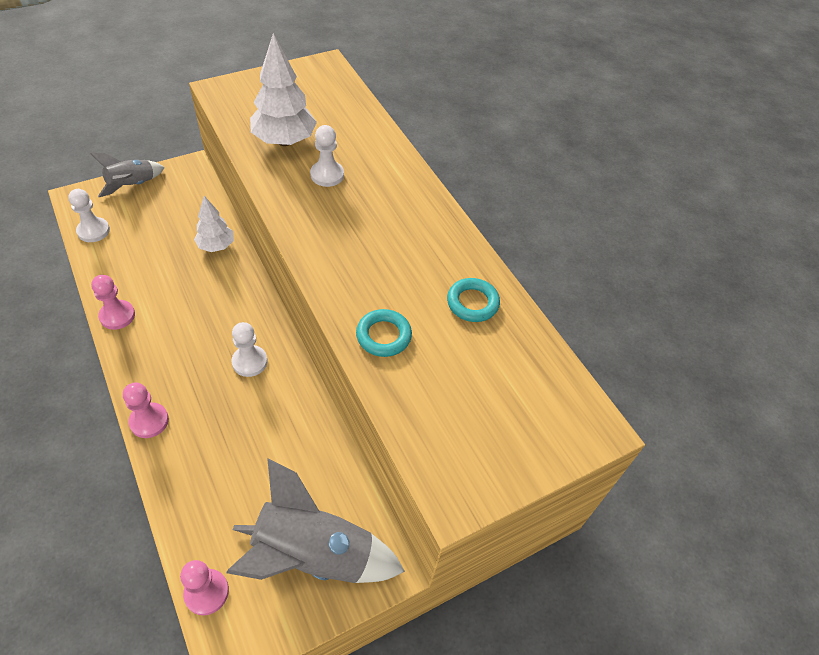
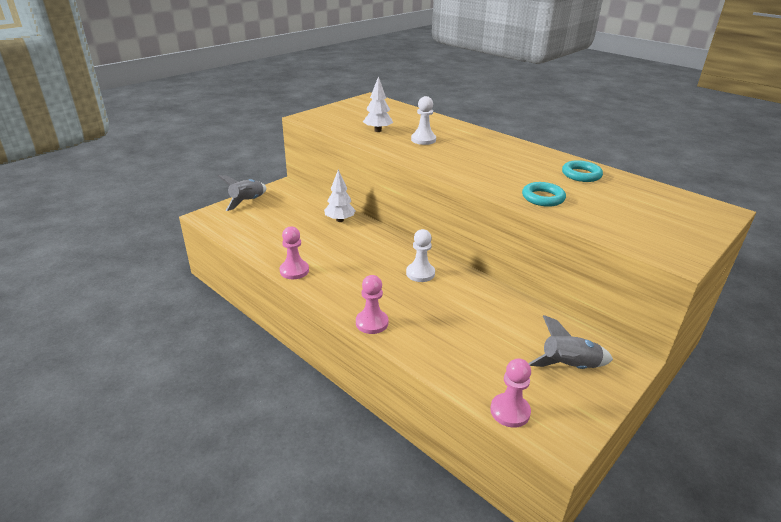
camera: 15 degrees left, 20 degrees down
(93, 231) = (235, 230): white pawn -> none
(284, 141) = (377, 130): white tree -> white tree, size x0.62
(314, 555) = (569, 366): grey rocket -> grey rocket, size x0.58

